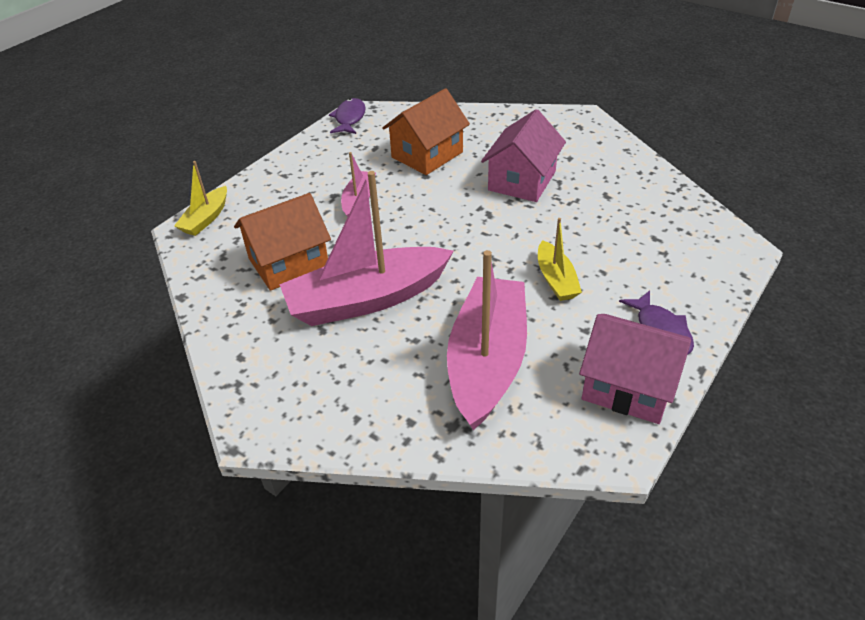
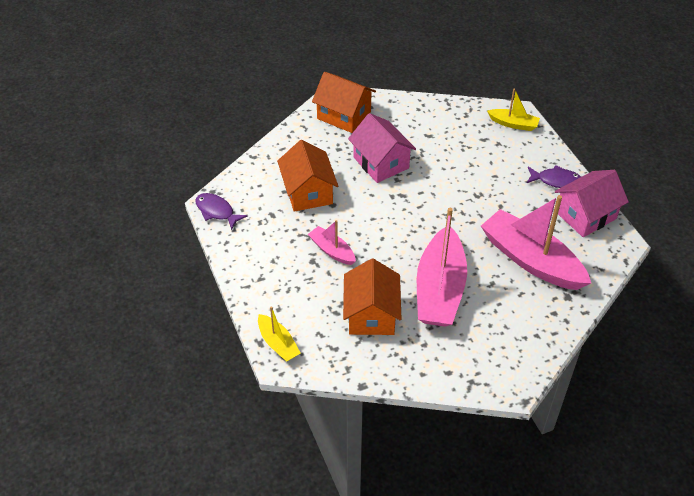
camera: 60 degrees left, 5 degrees up
(556, 279) = (487, 198): yellow boat -> yellow boat (513, 124)
(563, 131) = (344, 115): none -> orange house

